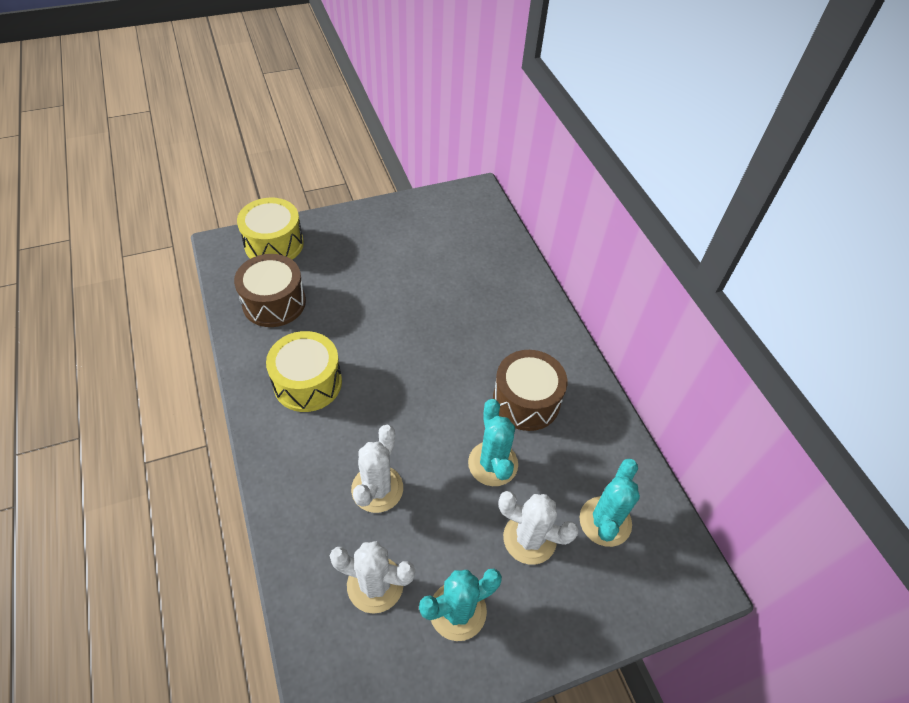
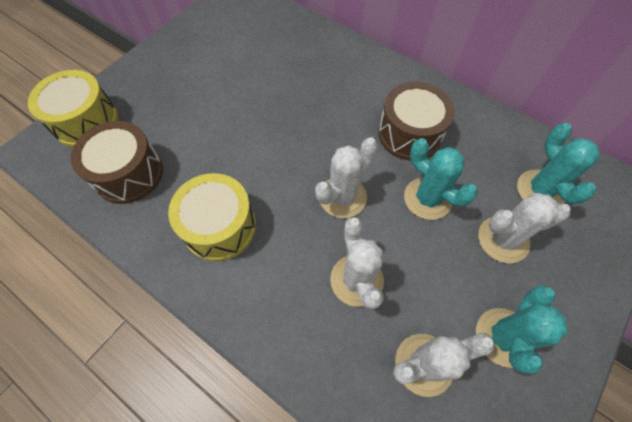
camera: 30 degrees left, 10 degrees up
(421, 418) = (342, 197): none -> white cactus

